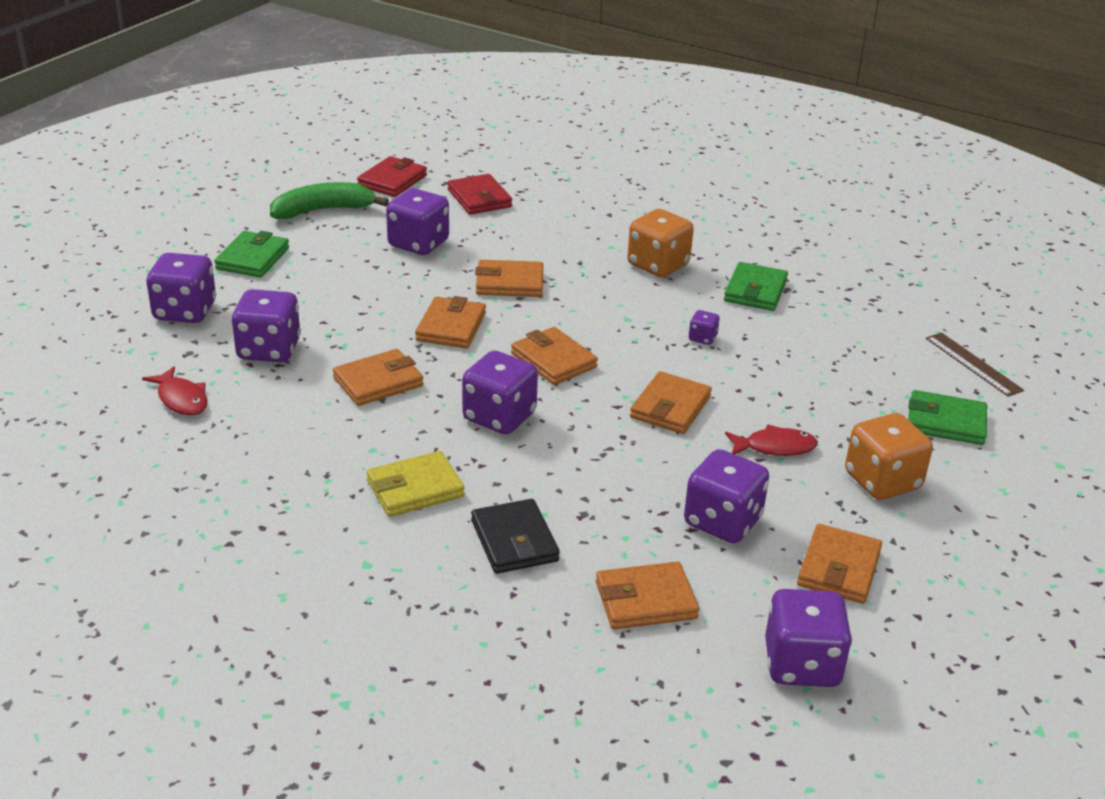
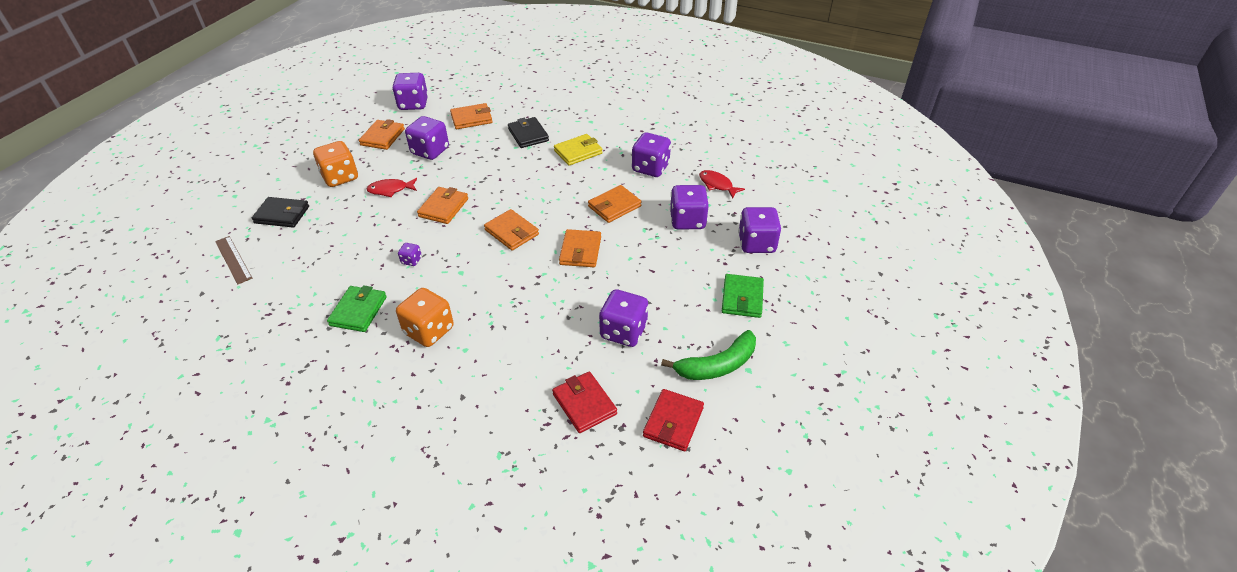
camera: 175 degrees right, 10 degrees up
(499, 417) = (541, 192): purple dice -> purple dice (650, 168)
(509, 283) = (545, 296): orange wallet -> none
(945, 422) = (282, 215): green wallet -> black wallet

